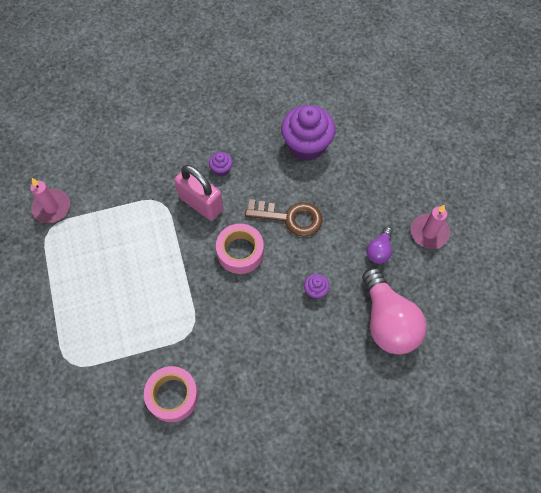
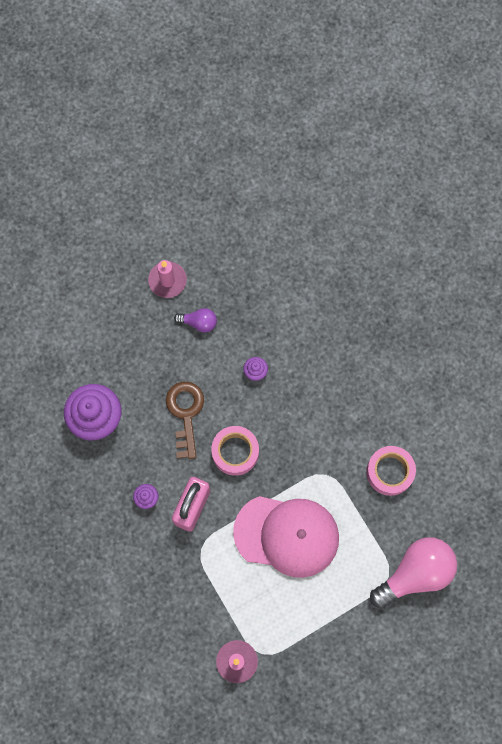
camera: 105 degrees left, 10 degrees up
(145, 278) = (287, 535): none -> pink cap
(388, 321) = (268, 302): pink light bulb -> pink light bulb (415, 573)

